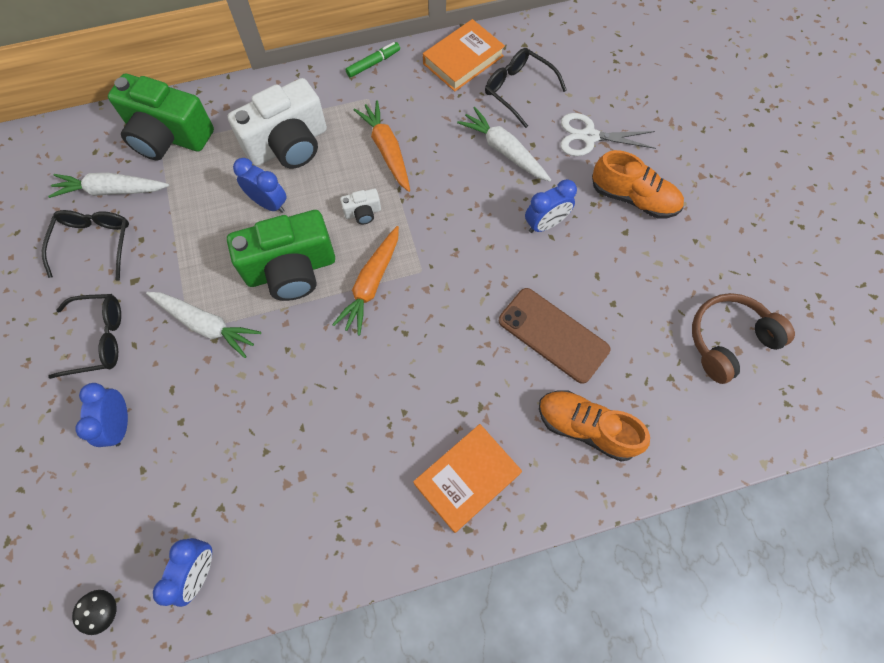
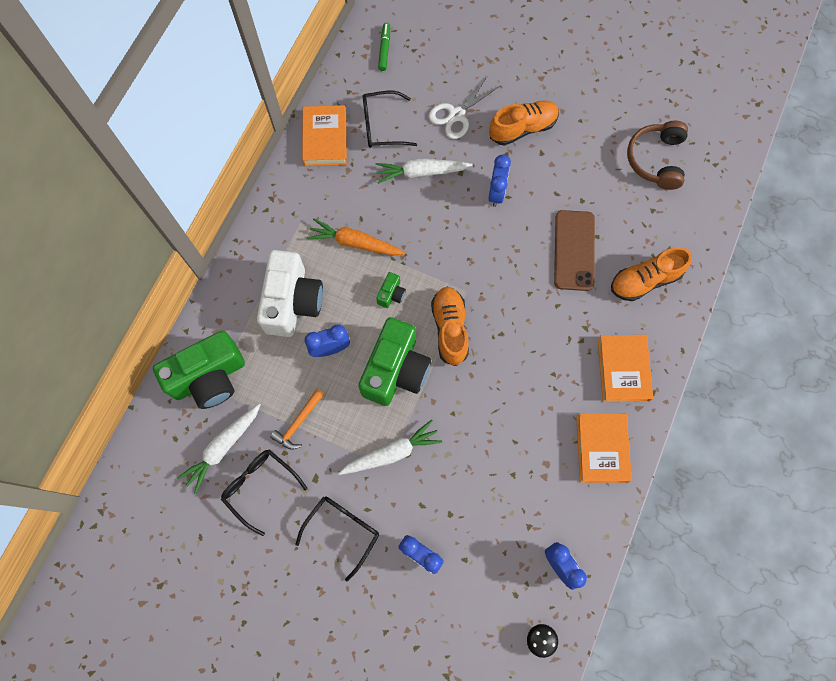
camera: 50 degrees left, 5 degrees up
(178, 229) = (298, 423): none -> orange hammer
(361, 521) = (601, 448): none -> orange book
(363, 212) = (391, 294): white camera -> green camera
(371, 284) = (450, 328): orange carrot -> orange shoe
(373, 63) = (273, 197): green marker -> green marker (384, 49)
(553, 335) = (574, 250): brown phone -> brown phone turned 75 degrees counterclockwise

